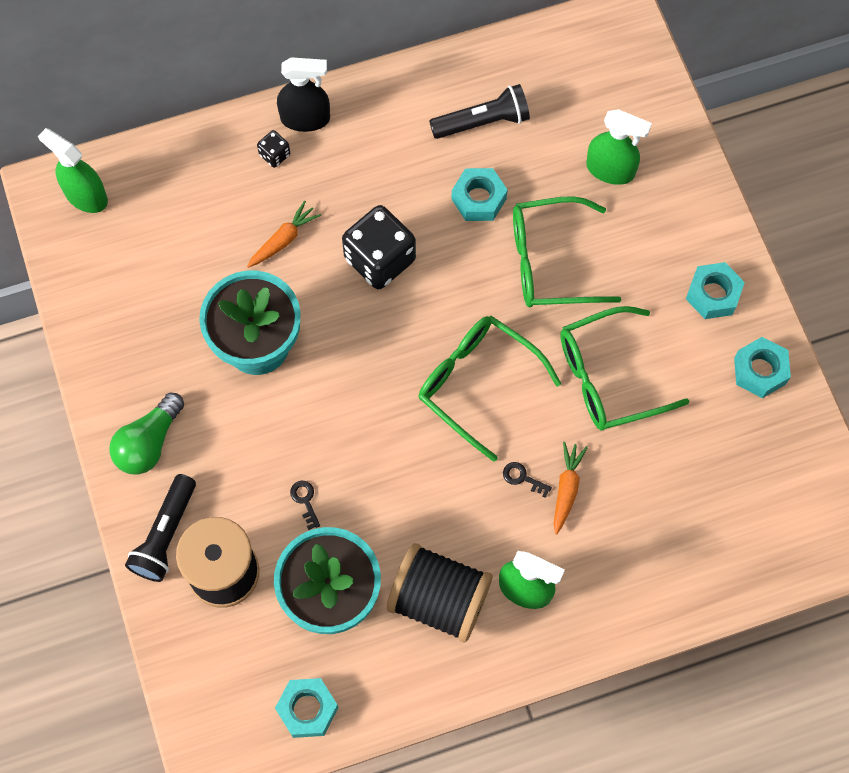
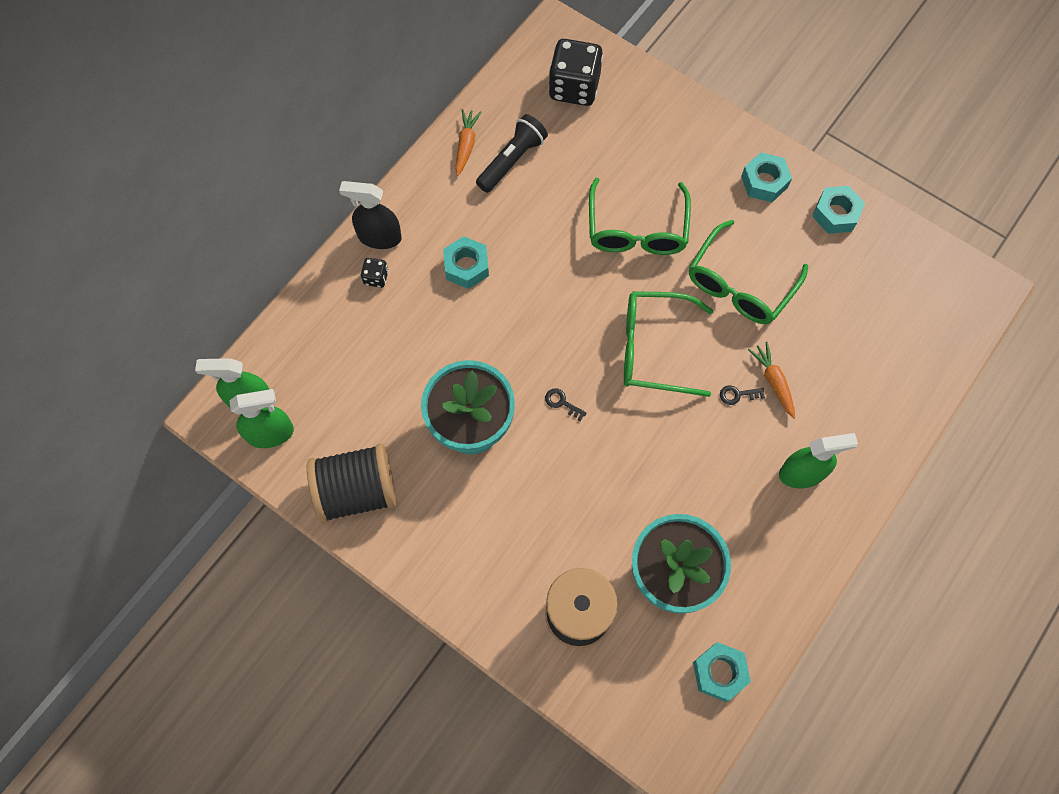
camera: 35 degrees left, 0 degrees up
(149, 443) = (445, 556): green light bulb -> none
(165, 535) = (512, 617): black flashlight -> none
(283, 240) = (431, 336): orange carrot -> orange carrot (466, 145)
(305, 118) = (379, 237): black spray bottle -> black spray bottle turned 135 degrees counterclockwise
(305, 501) = (597, 518): black key -> black key (562, 403)
(380, 259) = (514, 305): black dice -> black dice (574, 87)
(439, 600) = (749, 523): black spool -> black spool (357, 491)
(479, 199) = (552, 217): turquoise nut -> turquoise nut (466, 266)
(550, 262) = (637, 229): green glasses -> green glasses turned 45 degrees counterclockwise
(610, 170) = (628, 139): green spray bottle -> green spray bottle (270, 433)

